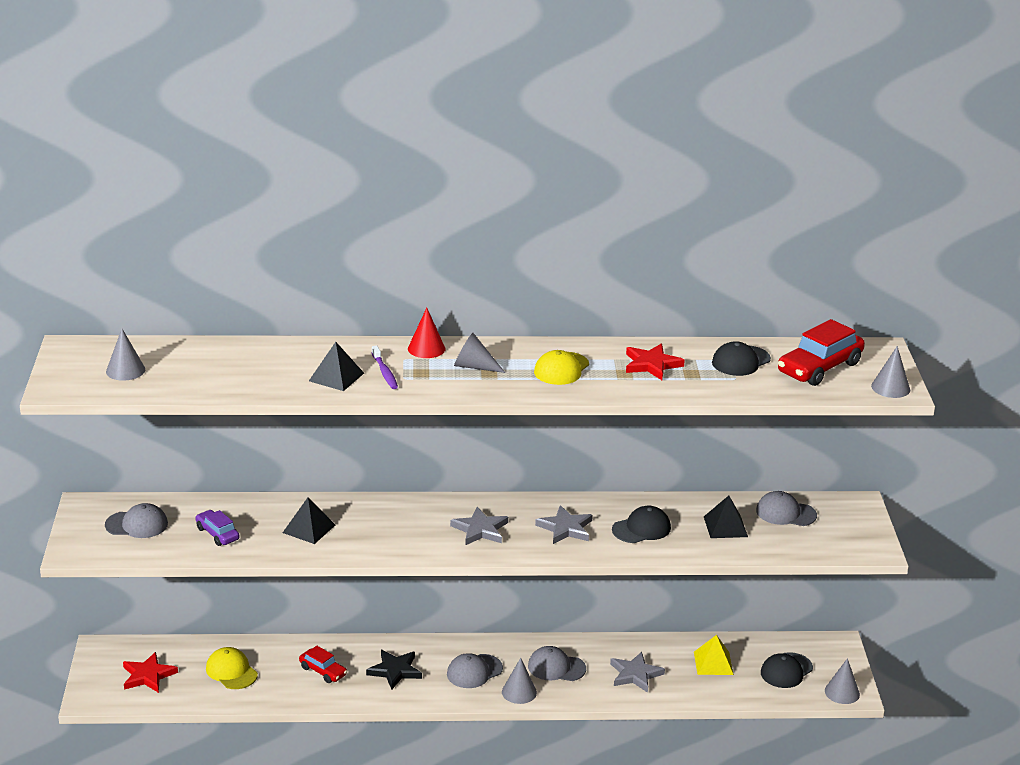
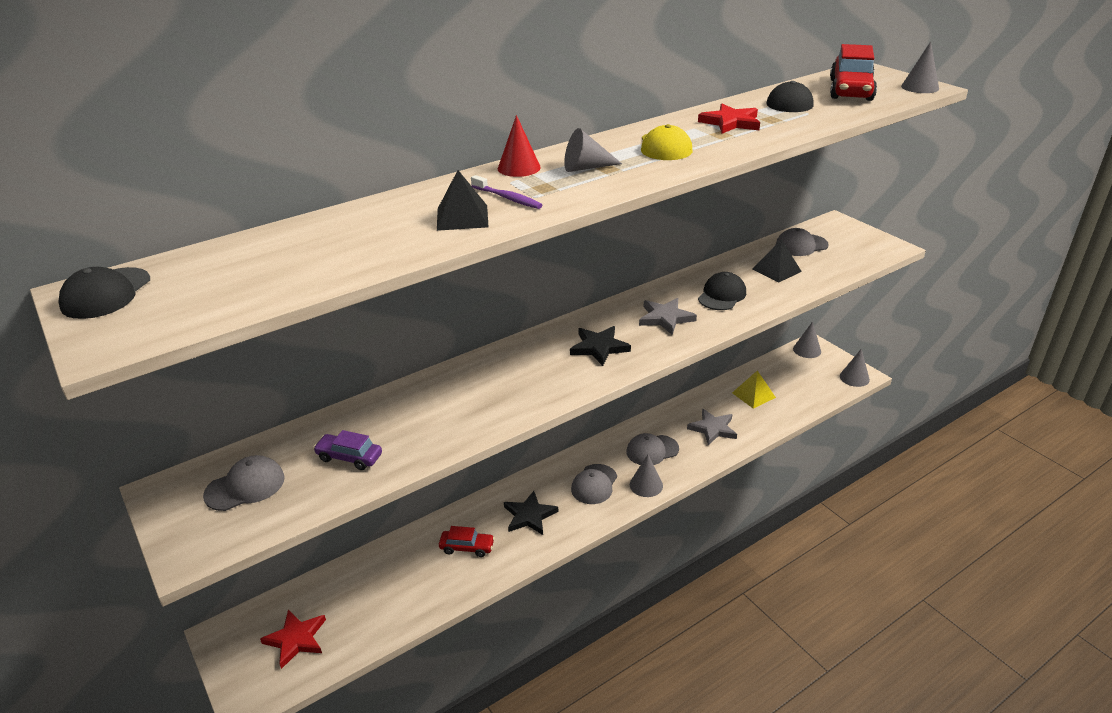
camera: 30 degrees left, 5 degrees up
(125, 370) = (190, 291): grey cone -> grey cone (807, 350)
(231, 671) = (380, 591): yellow cap -> none
(309, 528) = (441, 411): black pyramid -> none
(480, 529) = (599, 347): grey star -> black star
(786, 671) = (804, 378): black cap -> black cap (106, 293)

